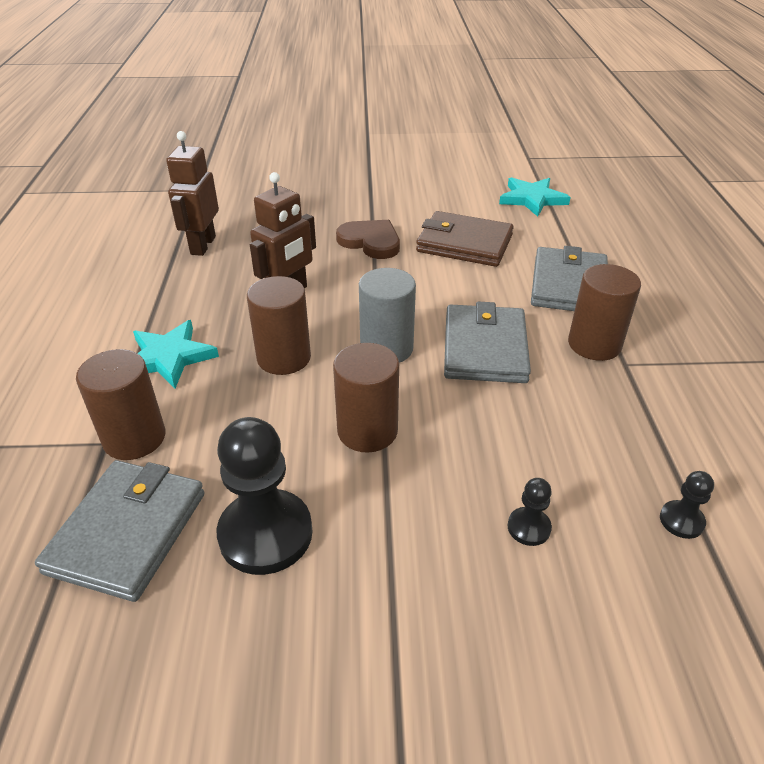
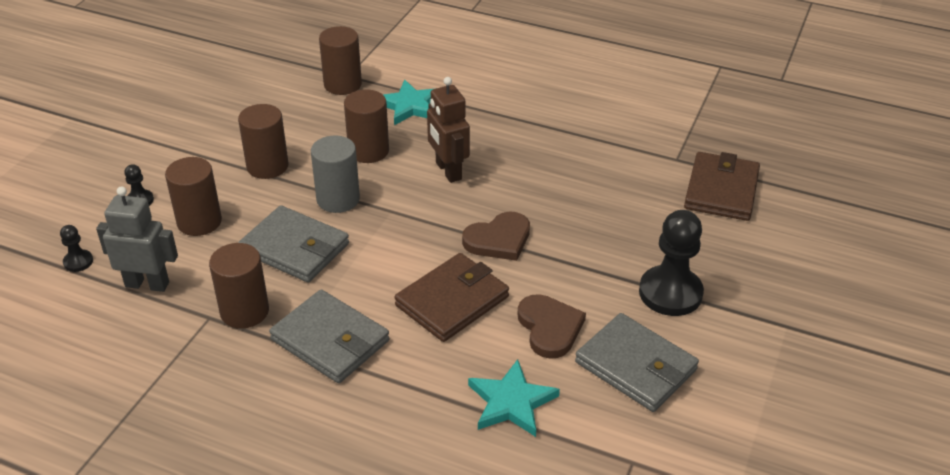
camera: 115 degrees right, 0 degrees up
(127, 532) = (275, 75): grey wallet -> grey wallet (635, 366)
(202, 245) = (557, 143): brown robot -> none
(232, 167) = (721, 190): none -> brown wallet
(265, 534) = (231, 114): black pawn -> black pawn (670, 293)
(450, 200) = (549, 328): none -> brown heart
(513, 442) = (199, 222): none -> brown cylinder
(640, 432) = (147, 284): none -> grey robot

